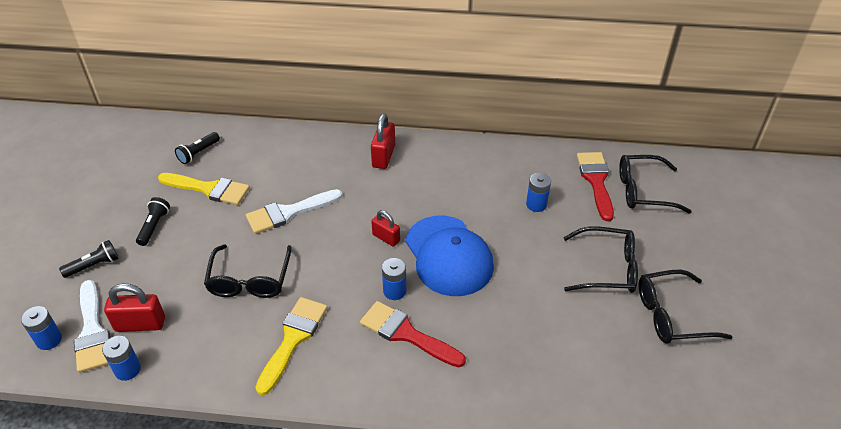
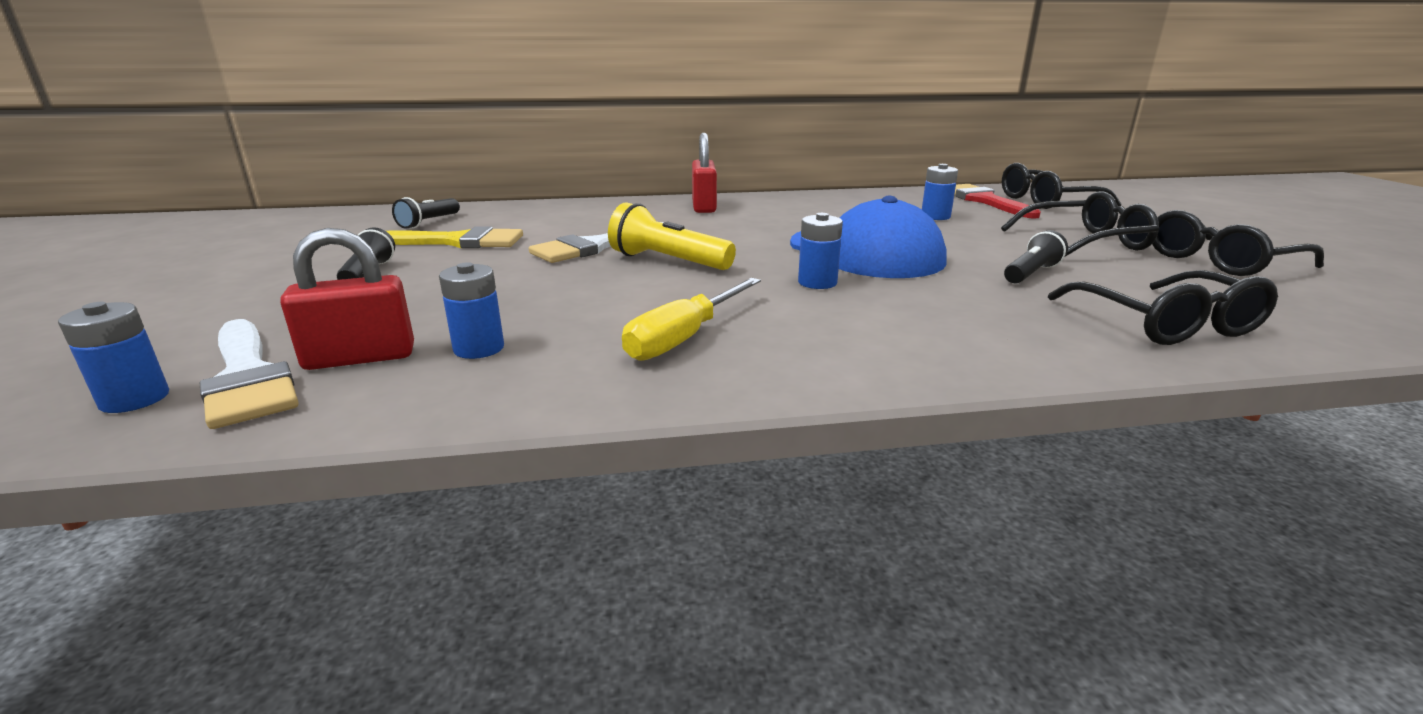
camera: 15 degrees left, 20 degrees down
(94, 265) = (251, 313): black flashlight -> black flashlight (1031, 273)
(127, 370) = (340, 412): blue battery -> blue battery (479, 348)
(250, 280) = (565, 297): black glasses -> black glasses (1165, 324)
(293, 339) = (684, 338): yellow brush -> yellow screwdriver
(322, 244) = (667, 261): none -> yellow flashlight
(386, 238) = (761, 250): red padlock -> none
(406, 334) = (877, 312): red brush -> none

